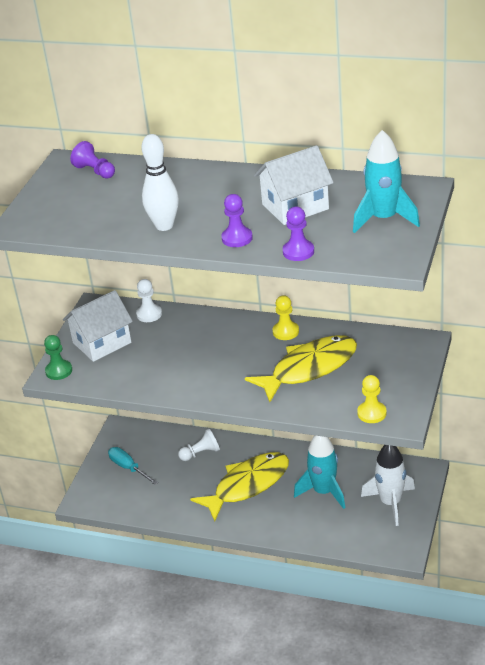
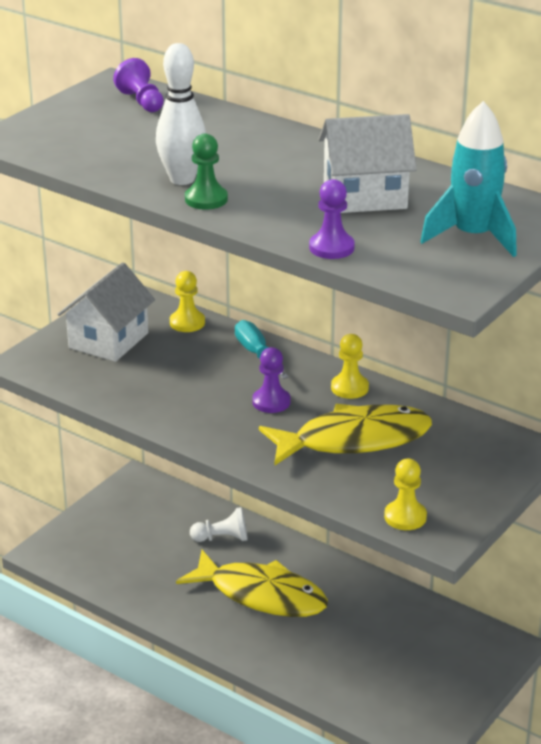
camera: 15 degrees right, 5 degrees down
(59, 371) = (36, 359): green pawn -> green pawn (206, 199)
(102, 343) = (108, 340): white house -> white house turned 45 degrees counterclockwise
(128, 468) = (121, 529): turquoise screwdriver -> turquoise screwdriver (256, 354)
(149, 314) = (187, 323): white pawn -> yellow pawn
(237, 238) = (263, 214): purple pawn -> purple pawn (271, 402)
(247, 485) = (261, 595): yellow fish -> yellow fish turned 45 degrees clockwise
(324, 492) = (358, 632): turquoise rocket -> none
(390, 503) = (441, 673): white rocket -> none

